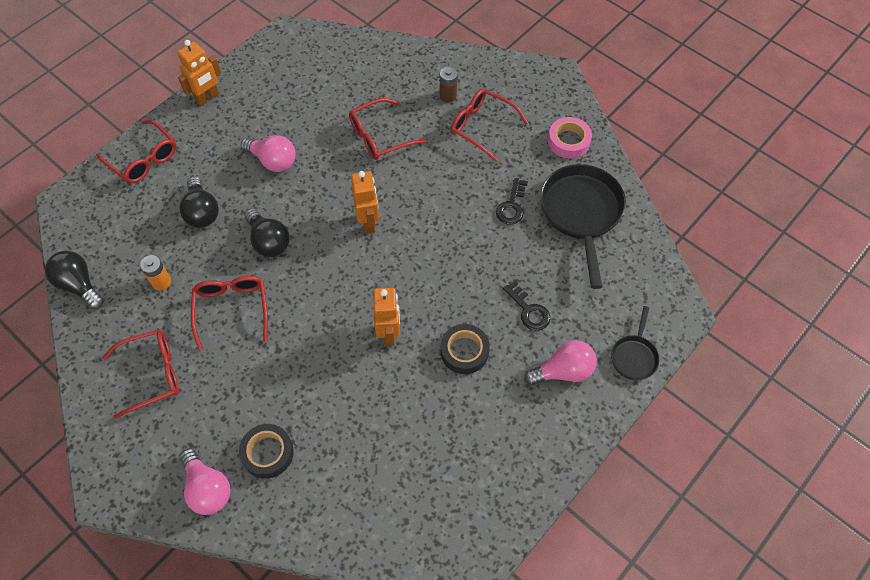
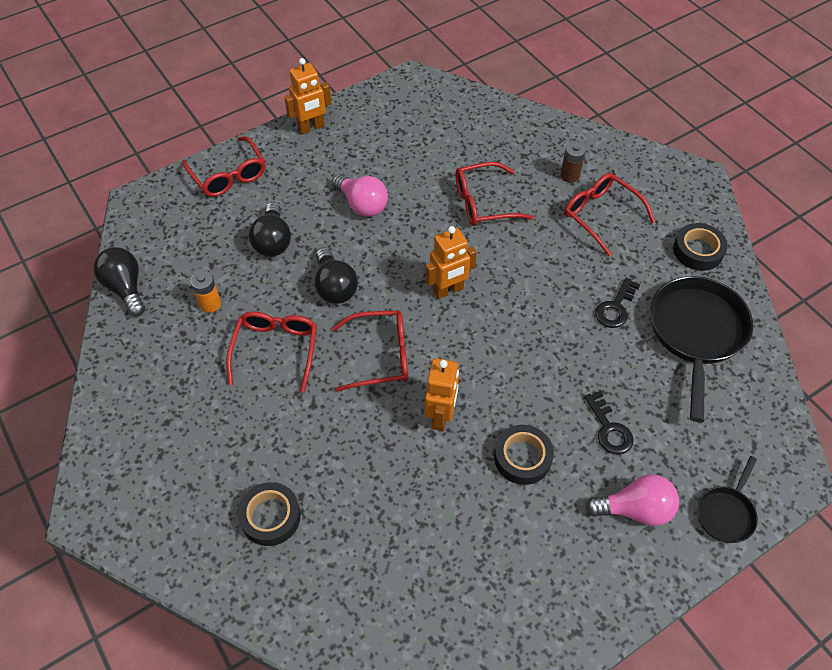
camera: 15 degrees right, 5 degrees down
(152, 374) = (172, 399): red glasses -> red glasses (380, 356)
(207, 488) = (194, 539): pink light bulb -> none
(368, 222) = (448, 290): orange robot -> orange robot turned 60 degrees clockwise
(568, 141) = (698, 251): pink tape -> black tape

